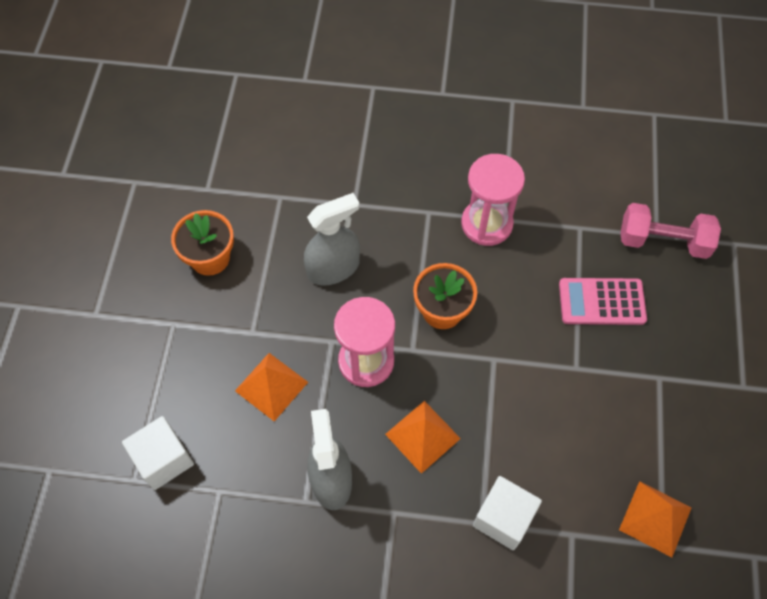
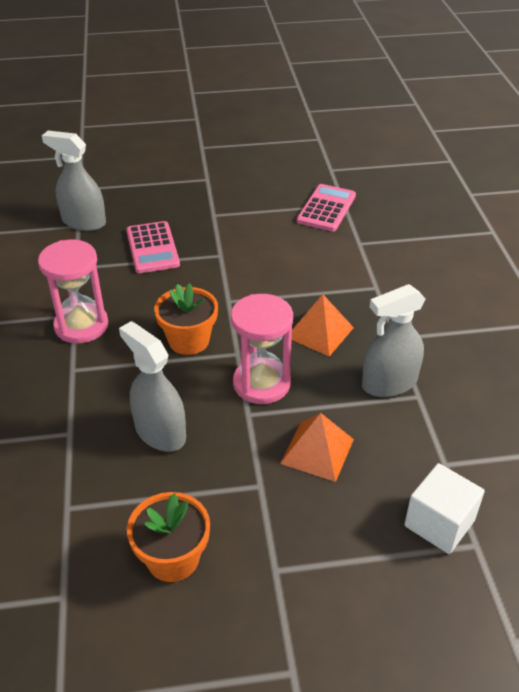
camera: 105 degrees left, 20 degrees down
(503, 518) = (366, 277): white cube -> none
(655, 518) = (326, 208): orange pyramid -> pink calculator
(663, 241) = (83, 222): pink dumbbell -> grey spray bottle

